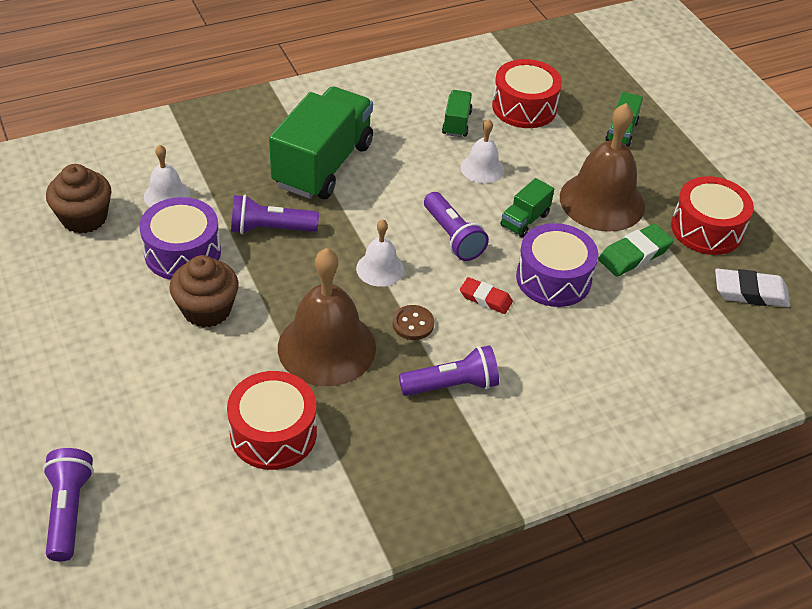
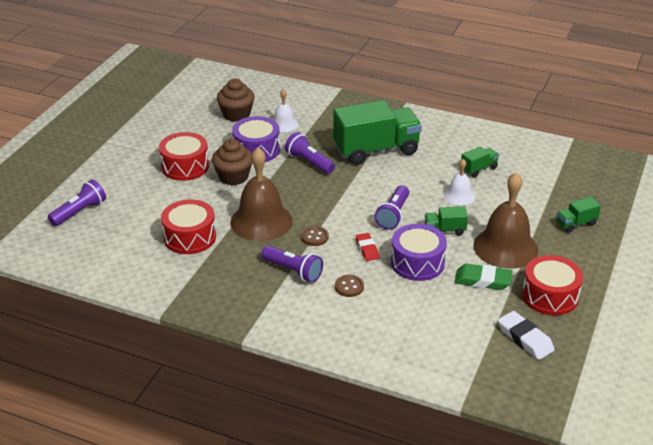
camera: 50 degrees right, 10 degrees down
(380, 269) = (335, 207): white bell -> none
(524, 107) = (532, 182): red drum -> red drum (185, 166)
(532, 359) = (349, 287): none -> brown button

